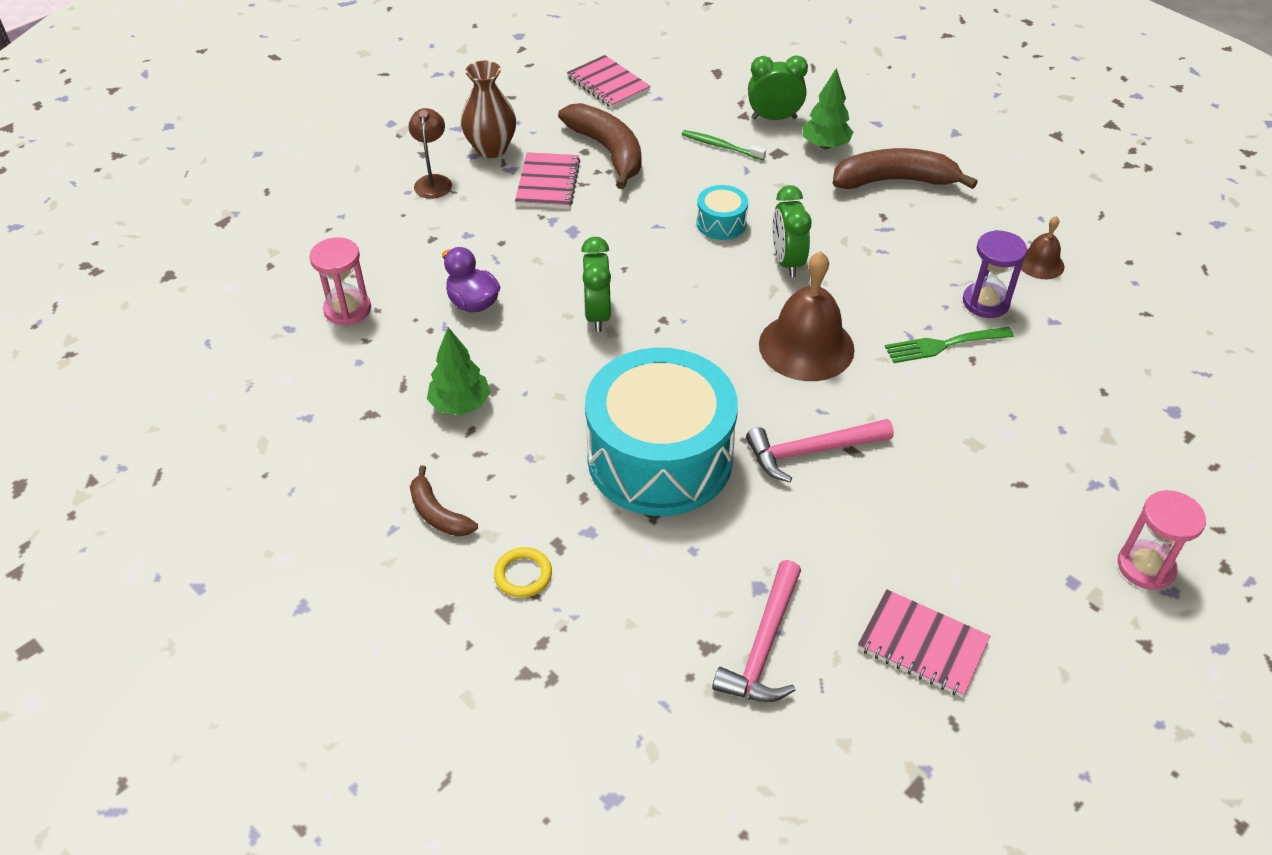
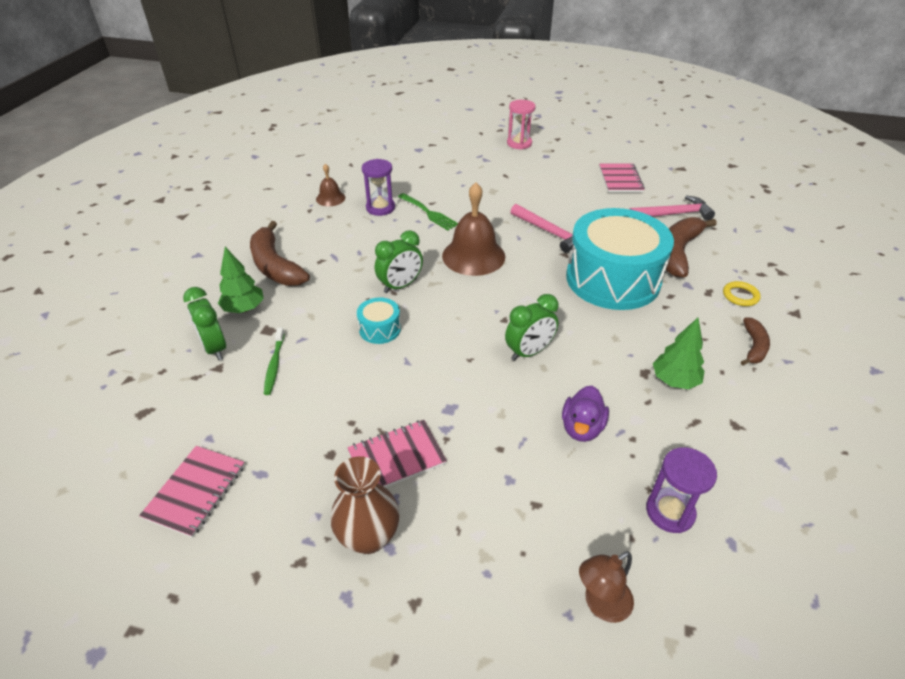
camera: 120 degrees left, 5 degrees down
(347, 309) = (670, 511): pink hourglass -> purple hourglass
(433, 181) = (455, 558): brown lamp -> brown lamp (601, 605)
(608, 151) = (321, 436): brown banana -> brown banana (678, 252)

